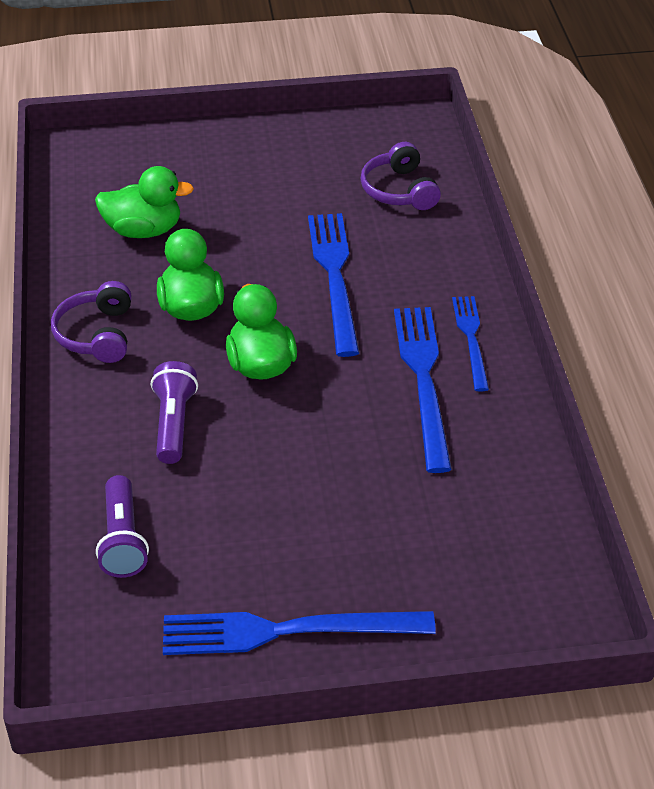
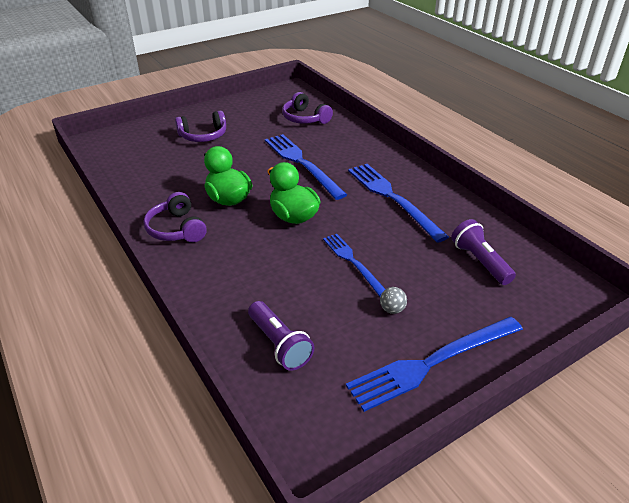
camera: 25 degrees left, 5 degrees down
(143, 230) = (170, 169): green duck -> none
(174, 424) = (263, 263): purple flashlight -> purple flashlight (480, 261)
(224, 182) = (203, 136): none -> purple headphones
(291, 546) = (392, 309): none -> grey ball
(471, 339) = (400, 173): blue fork -> blue fork (353, 262)

